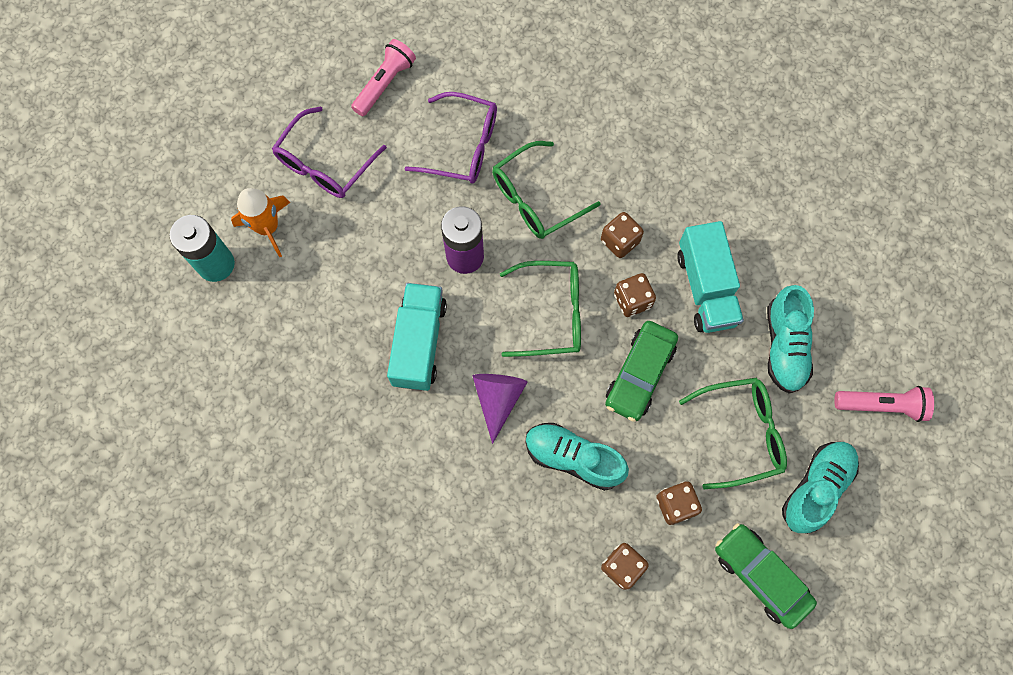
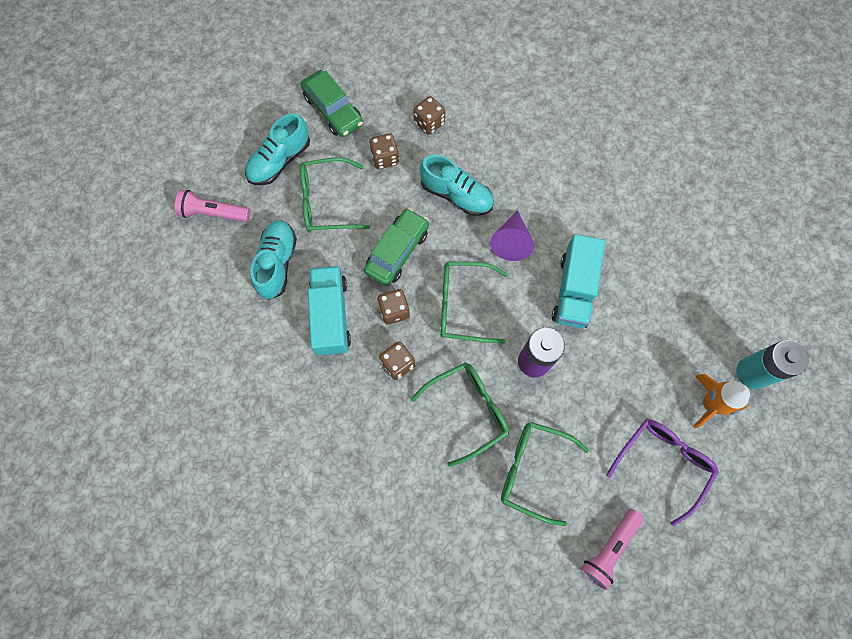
camera: 175 degrees left, 0 degrees up
(463, 147) = (532, 470): purple glasses -> green glasses

